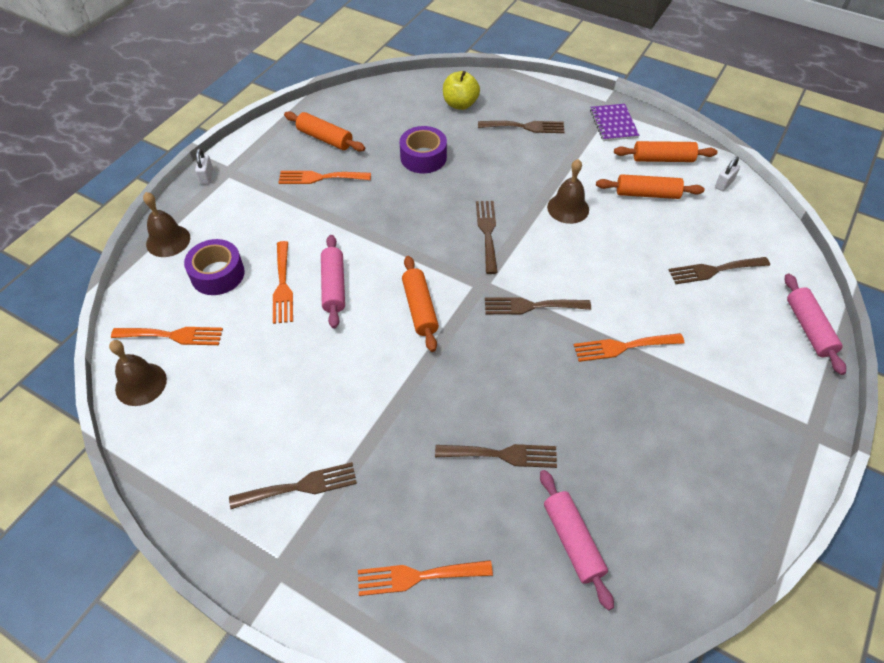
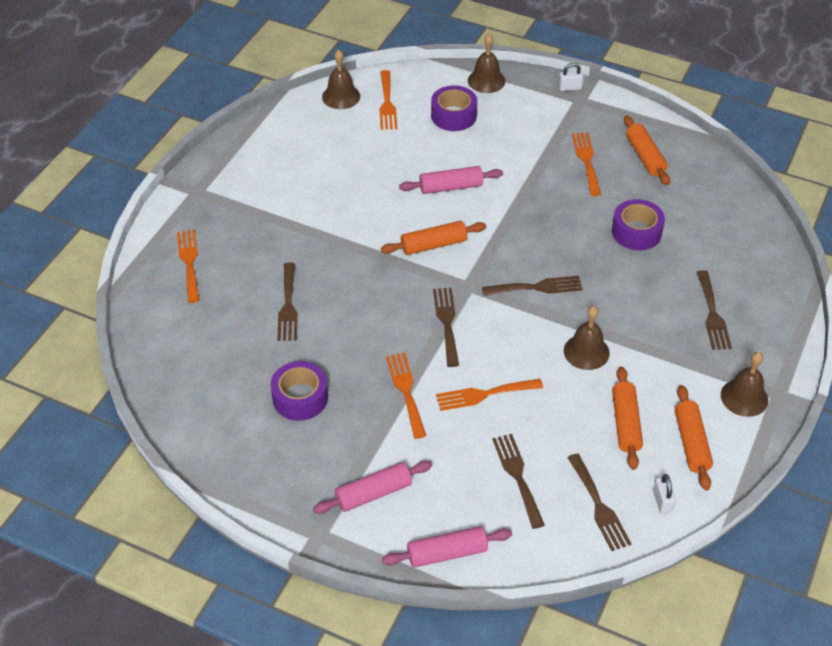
camera: 85 degrees right, 5 degrees down
(283, 286) = (446, 156): orange fork -> orange fork (484, 394)
(300, 486) = (258, 193): brown fork -> brown fork (599, 506)
(325, 138) = (644, 156): orange rolling pin -> orange rolling pin turned 45 degrees counterclockwise
(460, 104) = (735, 256): yellow apple -> none
(573, 541) = (214, 350): pink rolling pin -> pink rolling pin (373, 493)
(613, 124) = (744, 397): purple notebook -> brown bell
(640, 445) = (300, 398): none -> purple tape
(724, 184) = (662, 502): white padlock -> white padlock turned 45 degrees clockwise

